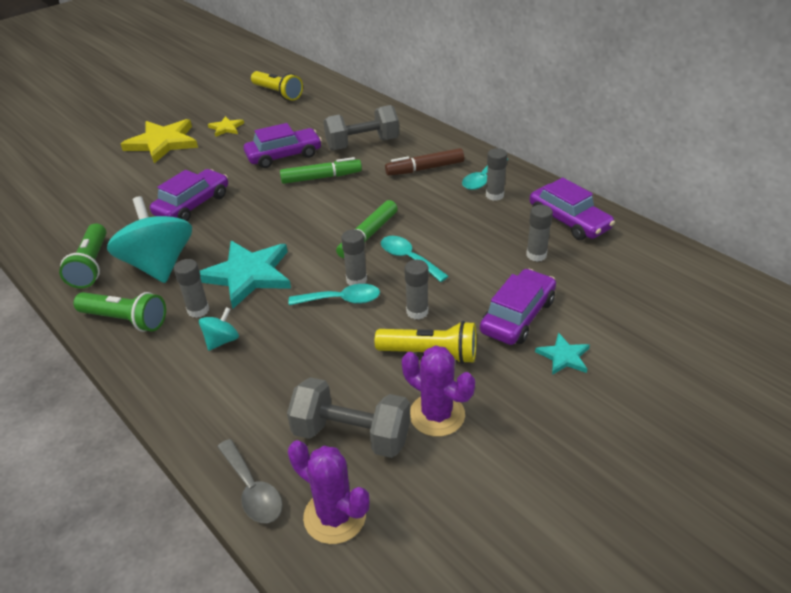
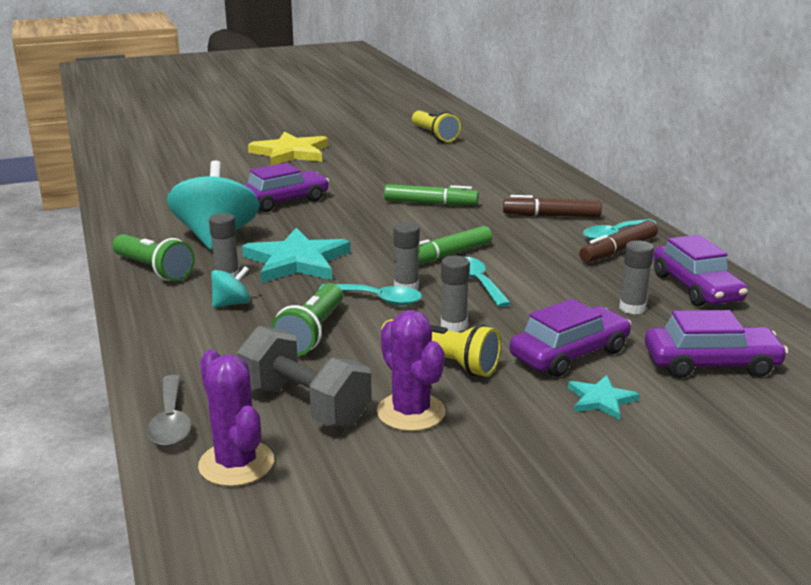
camera: 20 degrees right, 15 degrees down
(91, 265) = (155, 226): green flashlight -> green flashlight (312, 333)
(226, 128) = (361, 152): yellow star -> none
(284, 155) = (404, 181): purple car -> purple car (711, 363)
(362, 144) = (495, 186): grey dumbbell -> none
(494, 195) = (618, 250): grey glue stick -> brown marker

